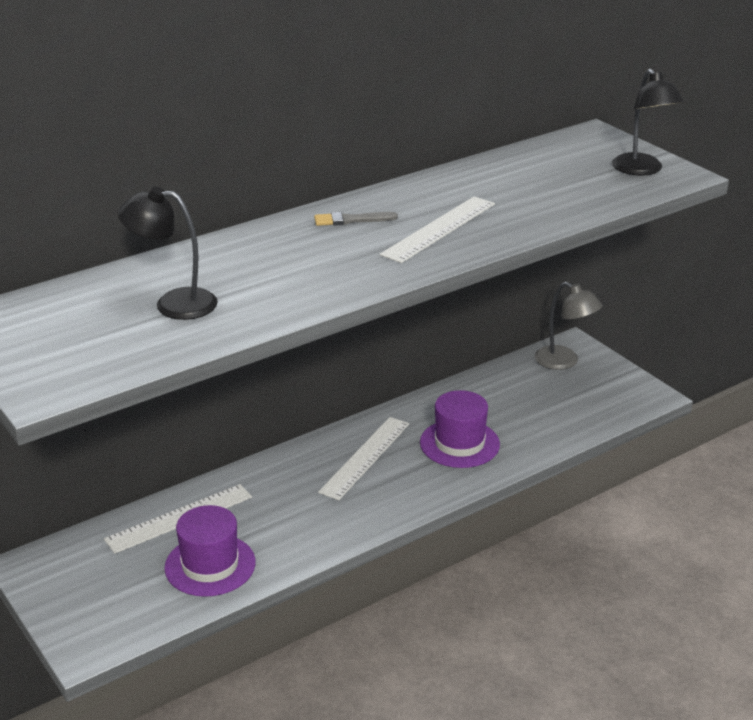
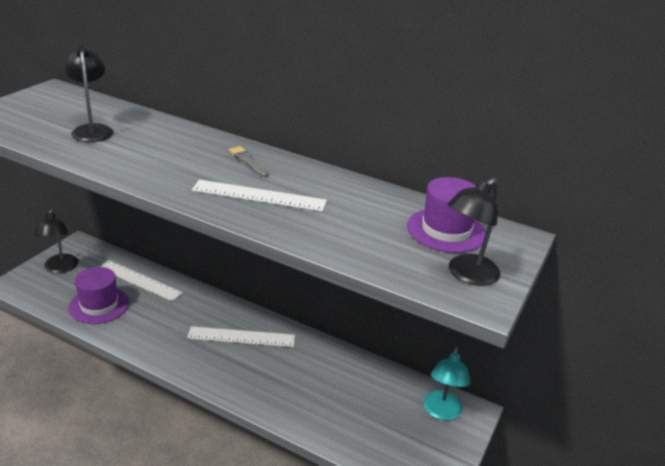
camera: 60 degrees right, 0 degrees up
(82, 592) = (60, 268): none -> black lamp
(459, 443) = (286, 379): purple hat -> purple hat (446, 230)
(564, 362) = (441, 412): grey lamp -> turquoise lamp

